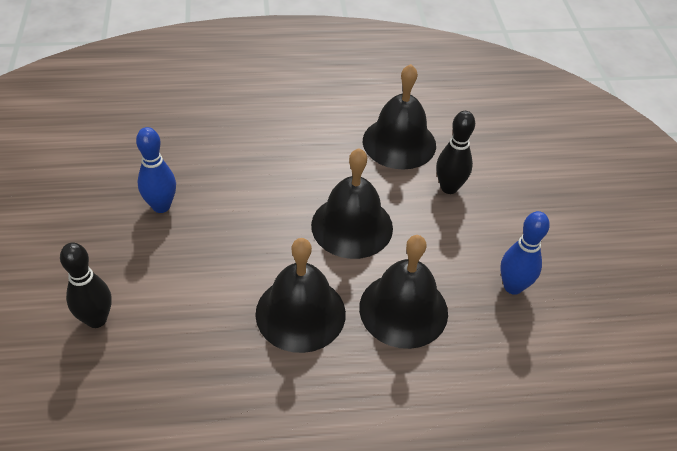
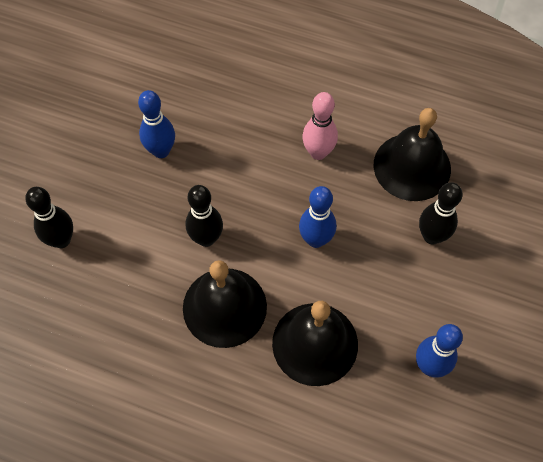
camera: 30 degrees right, 15 degrees up
(248, 262) = (206, 238): none -> black bowling pin
(312, 159) = (318, 152): none -> pink bowling pin
(352, 226) = (316, 239): black bell -> blue bowling pin

